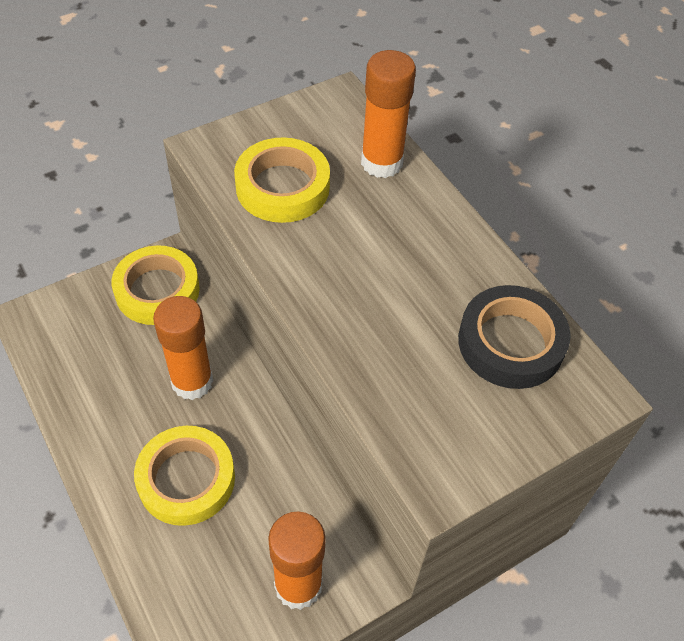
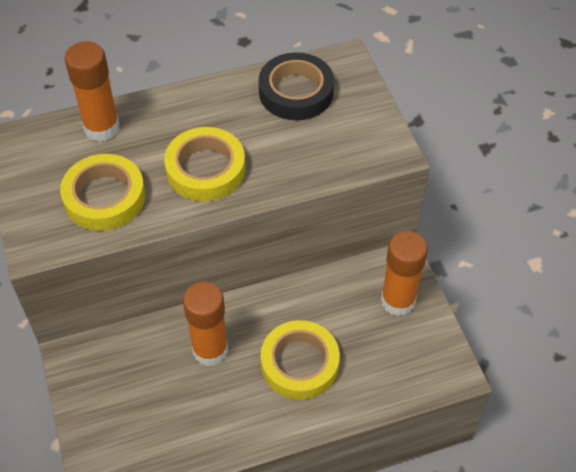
camera: 75 degrees left, 0 degrees up
(157, 290) = (104, 368): yellow tape -> yellow tape (205, 169)

